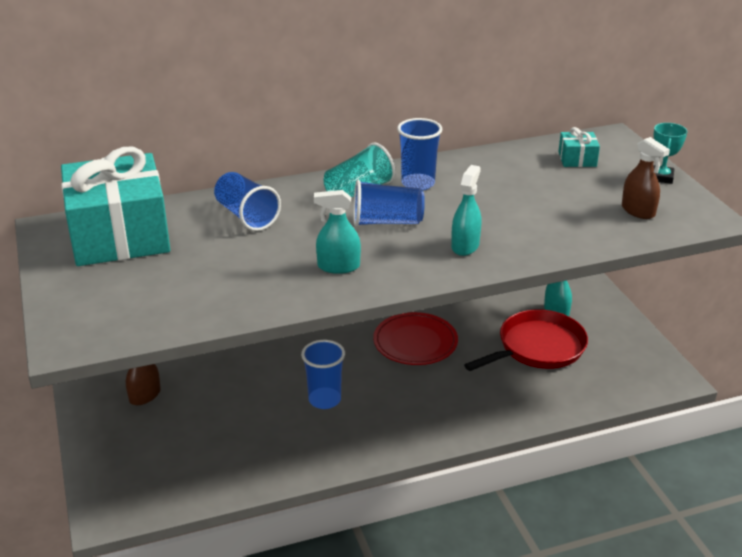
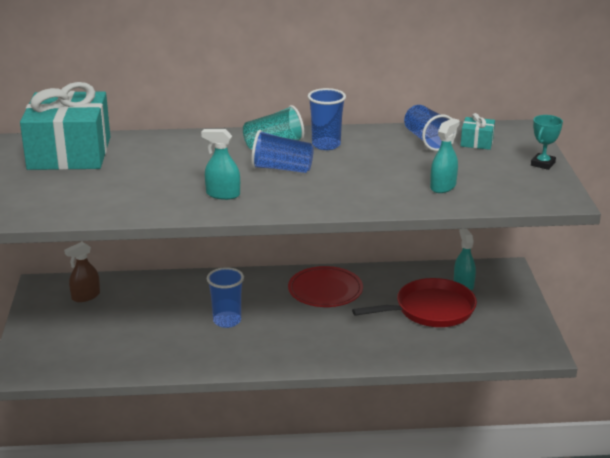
camera: 15 degrees right, 5 degrees down
(246, 216) = (173, 151): blue cup -> blue cup (427, 140)
(465, 246) = (334, 193): turquoise spray bottle -> turquoise spray bottle (443, 187)
(638, 211) = (501, 186): brown spray bottle -> none

